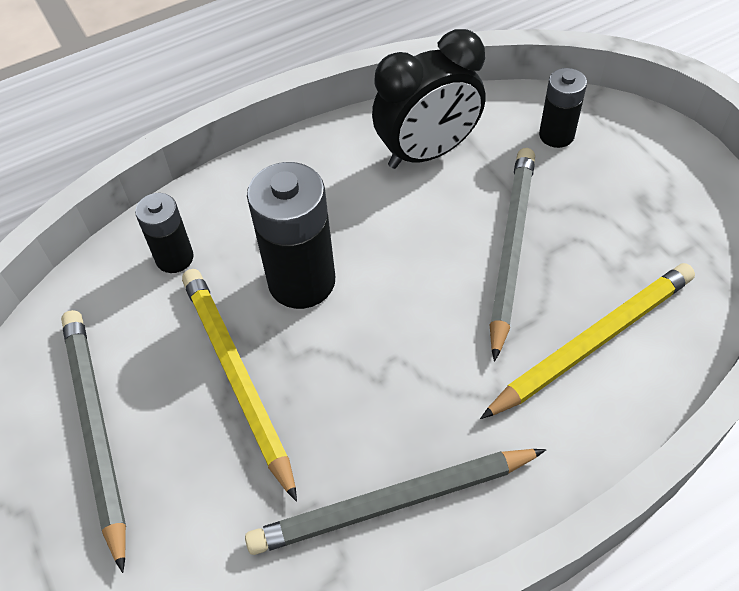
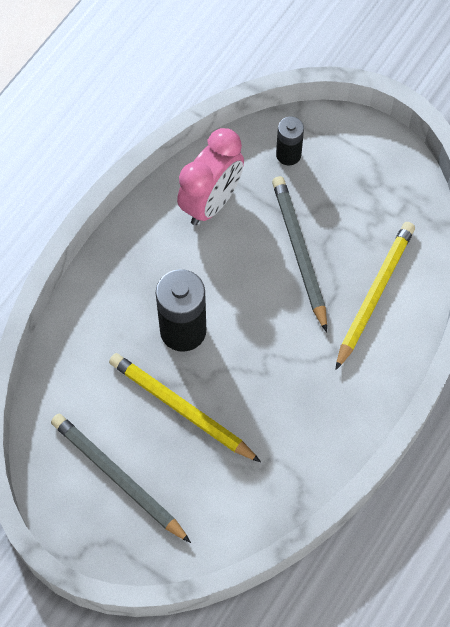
camera: 30 degrees left, 10 degrees up
(174, 258) = (91, 350): black battery -> none
(392, 503) = (311, 439): grey pencil -> none
(427, 152) = (211, 203): black clock -> pink clock

